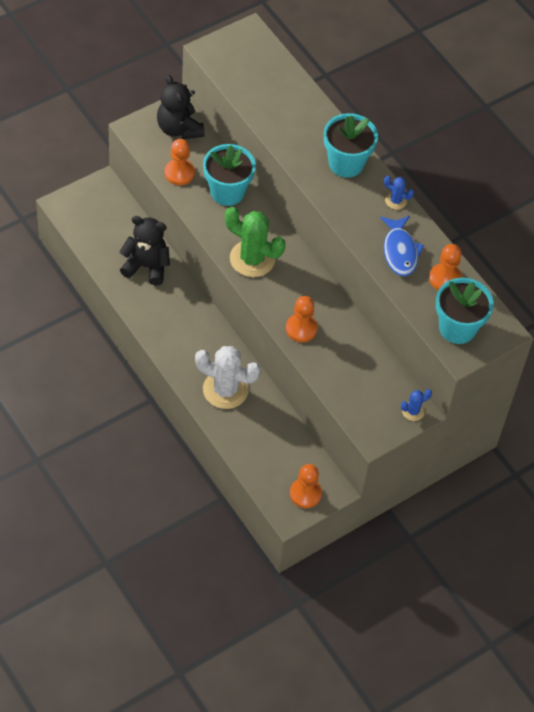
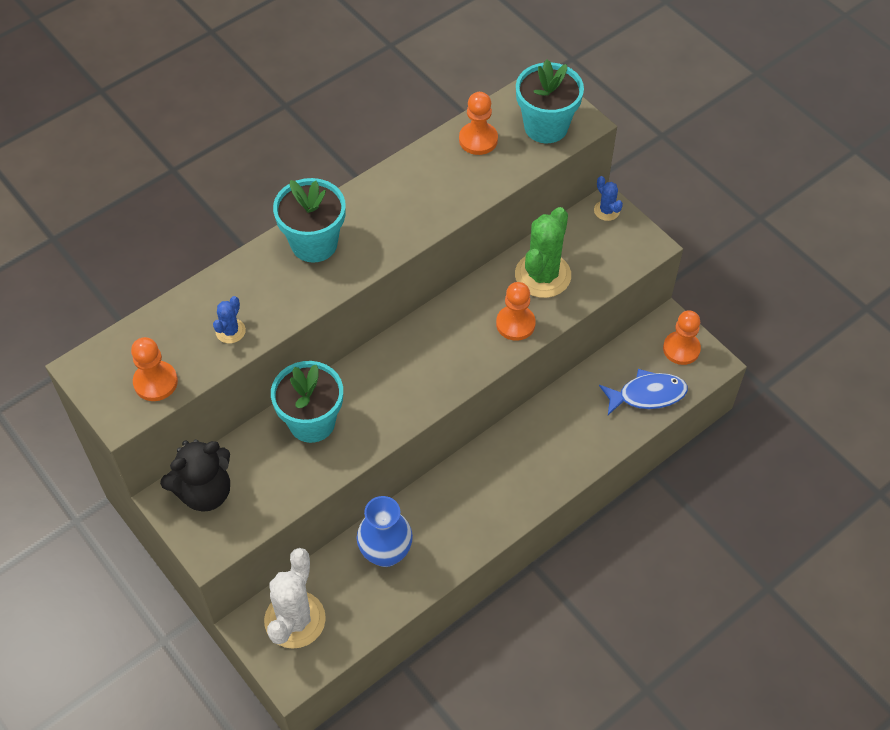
camera: 90 degrees left, 0 degrees up
(146, 266) = (386, 553): black teddy bear -> blue vase
(179, 173) = (285, 483): orange pawn -> orange pawn (155, 382)
(225, 389) = (559, 442): white cactus -> white cactus (295, 620)
(252, 259) = (418, 384): green cactus -> green cactus (543, 275)
(396, 200) = (368, 190): blue cactus -> blue cactus (230, 331)
(400, 251) = (446, 183): blue fish -> blue fish (647, 395)

